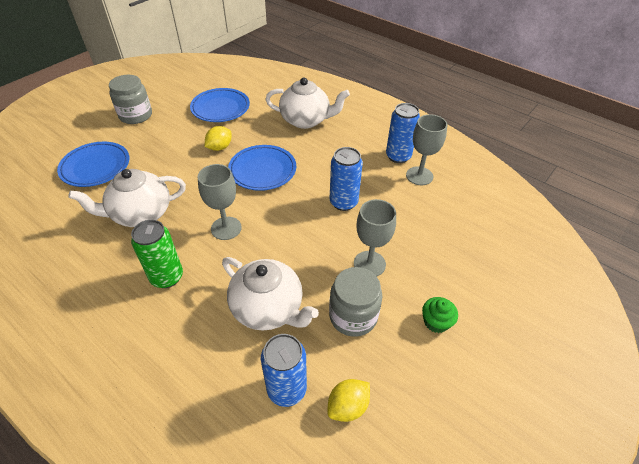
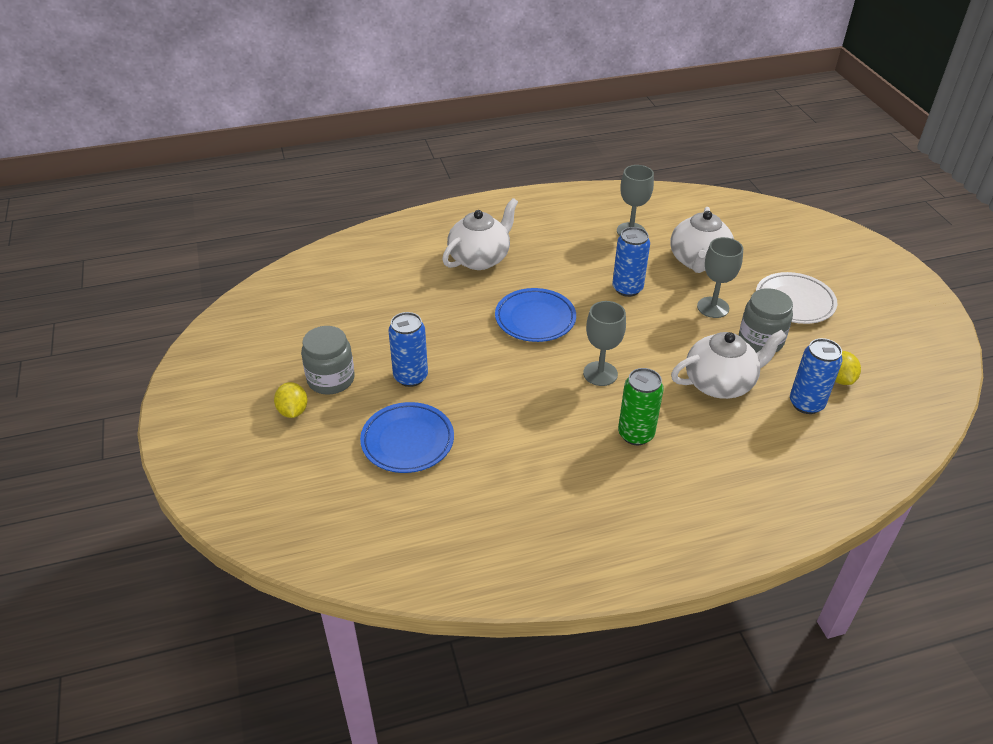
camera: 55 degrees left, 5 degrees down
(140, 214) = (527, 427): white teapot -> white teapot (698, 261)
(219, 147) = (466, 334): yellow lemon -> yellow lemon (293, 411)
(220, 108) = (391, 308): blue plate -> none
(398, 156) = (593, 230): blue can -> blue can (410, 377)
(436, 322) = (794, 302): green cupcake -> white plate

